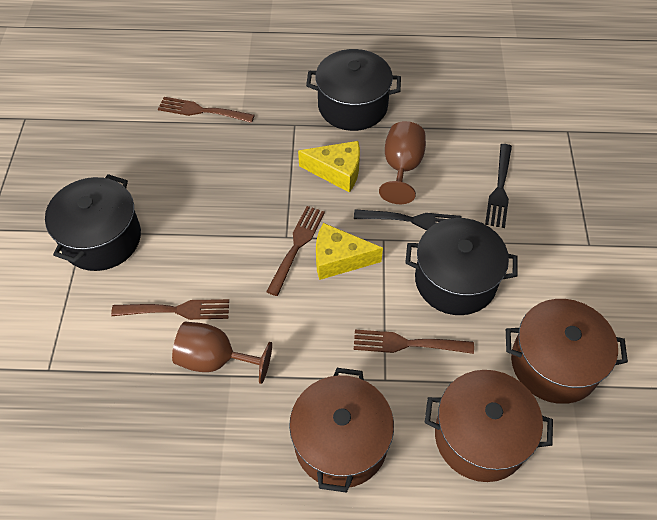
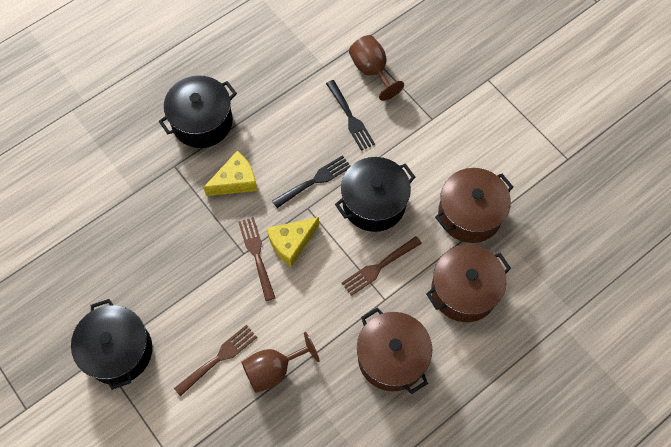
camera: 40 degrees left, 10 degrees up
(202, 111) = (96, 203): brown fork -> none
(402, 167) = (276, 147): brown goblet -> brown goblet (372, 71)

